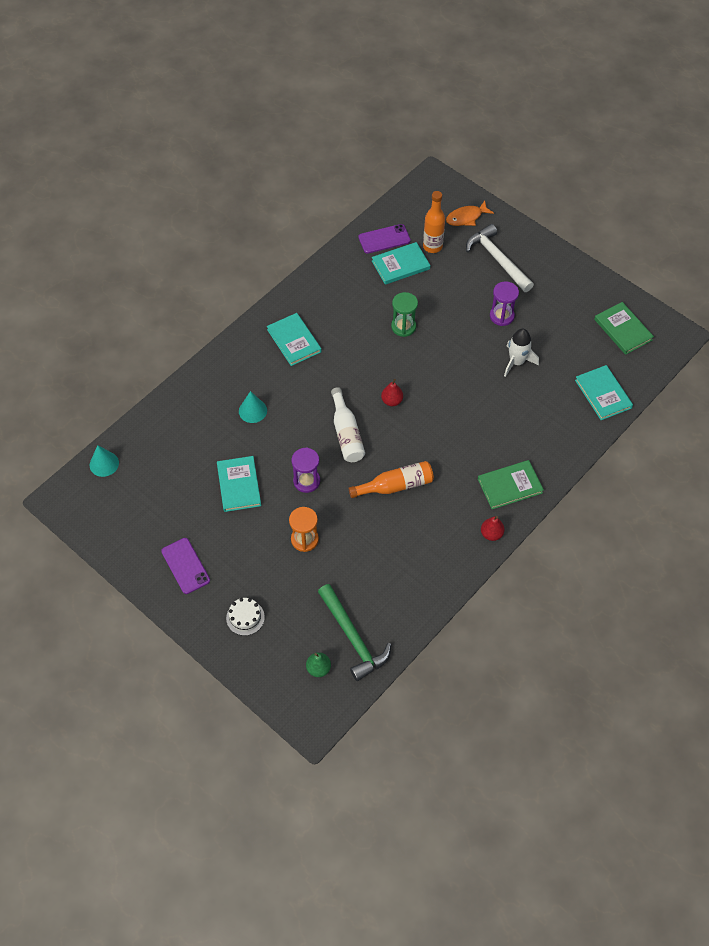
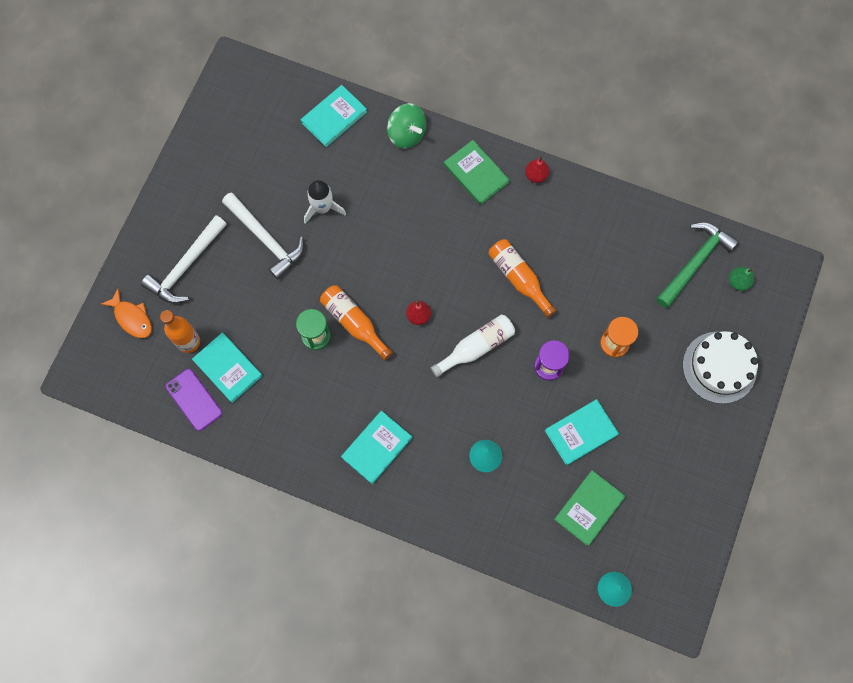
camera: 110 degrees left, 15 degrees up
(185, 566) = (692, 447): purple phone -> none
(245, 617) = (719, 367): white cake -> white cake, size x1.89
(404, 355) = (354, 323): none -> orange bottle
(501, 316) = (266, 239): purple hourglass -> white hammer
(568, 444) = (407, 134): none -> green spinning top
(623, 330) = (244, 117): green book -> green book (589, 508)

